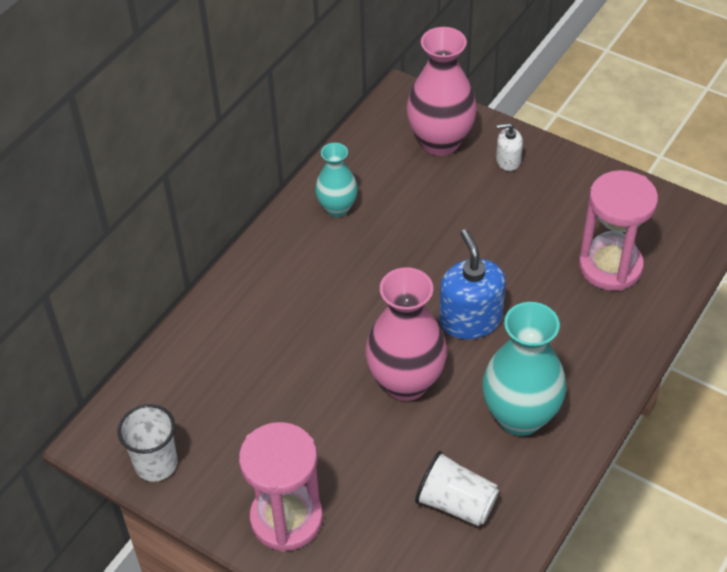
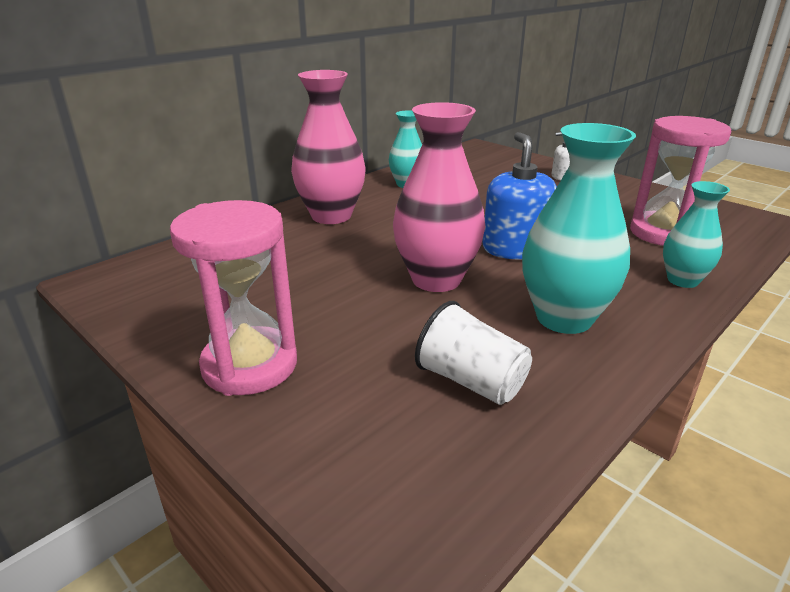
camera: 10 degrees right, 20 degrees down
(156, 464) = (138, 303): white cup -> none
(440, 142) = (504, 165): pink vase -> pink vase (331, 216)
(620, 344) = (682, 280): none -> turquoise vase

